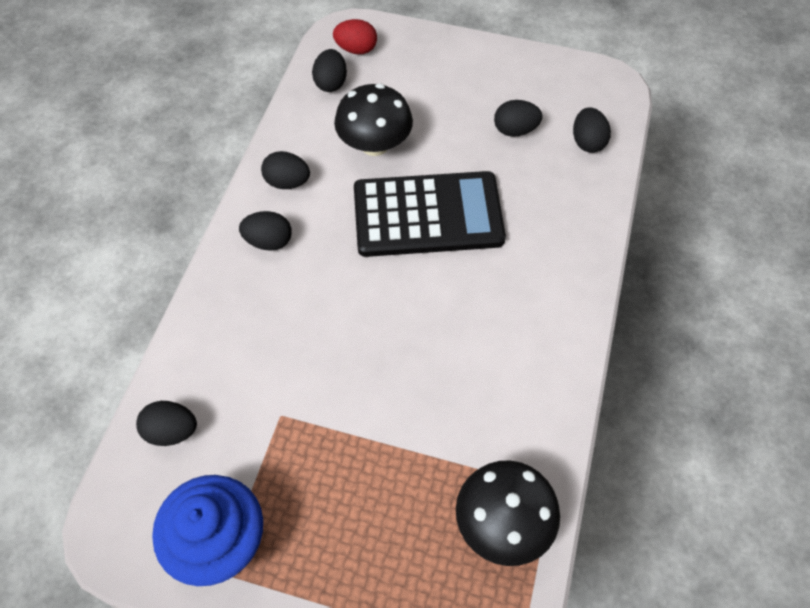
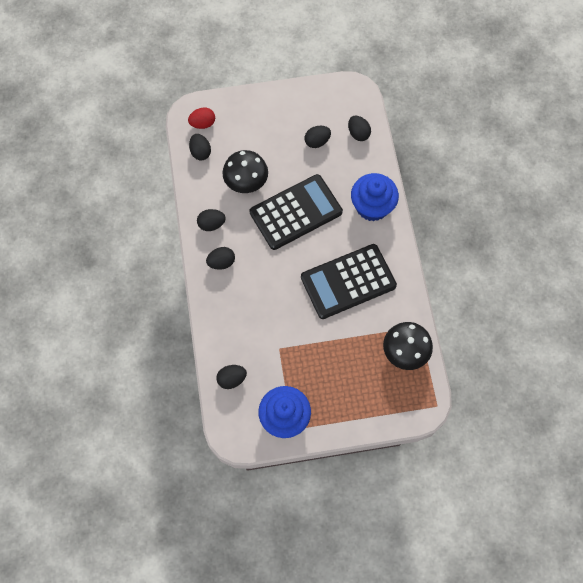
camera: 25 degrees left, 10 degrees up
(459, 355) = (348, 282): none -> black calculator
(559, 254) = (372, 206): none -> blue cupcake

